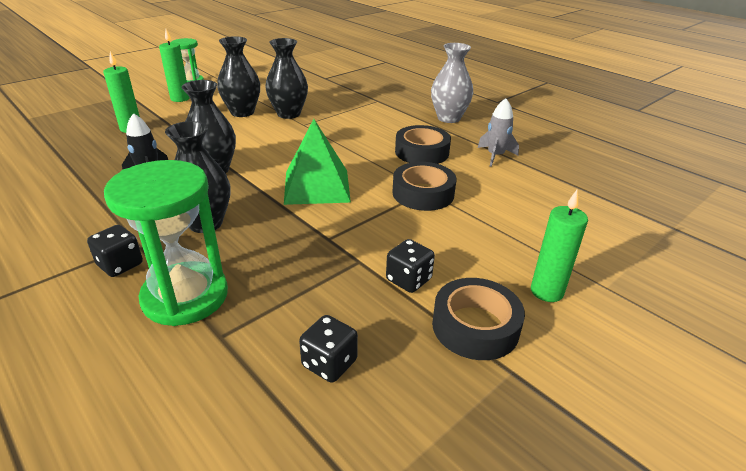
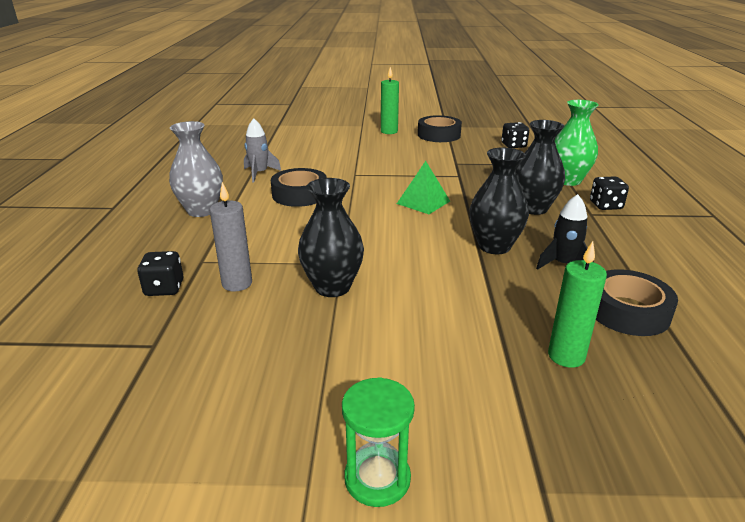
camera: 135 degrees left, 5 degrees down
(180, 99) = (446, 410): green candle -> none
(185, 296) = (568, 180): green hourglass -> green vase
(242, 112) = (383, 318): black vase -> none
(317, 186) = (423, 202): green pyramid -> green pyramid, size x0.66
(338, 100) = (237, 283): none -> grey candle
(408, 280) = (442, 151): black dice -> black dice (164, 288)
(423, 193) = (360, 174): black tape -> black tape (627, 311)

